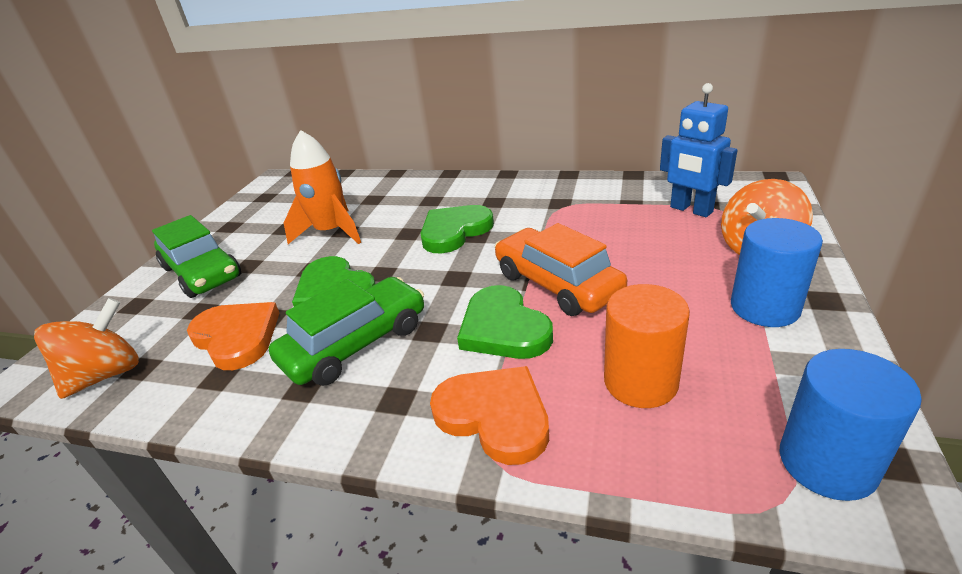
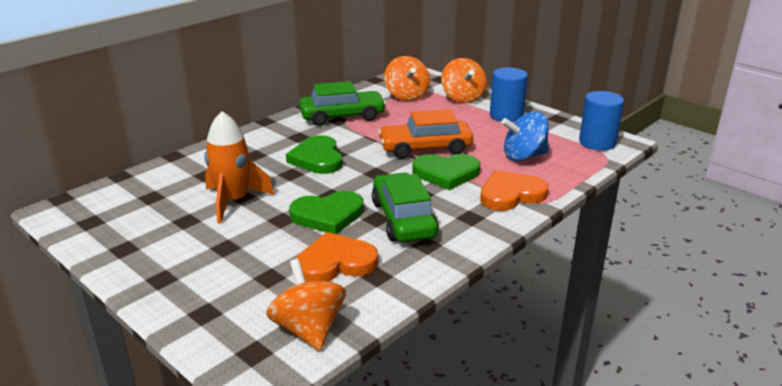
camera: 65 degrees left, 5 degrees down
(202, 272) = (201, 271): green car -> green car (342, 116)
(640, 382) = (524, 156): orange cylinder -> blue spinning top
(691, 210) = (406, 96): blue robot -> orange spinning top

